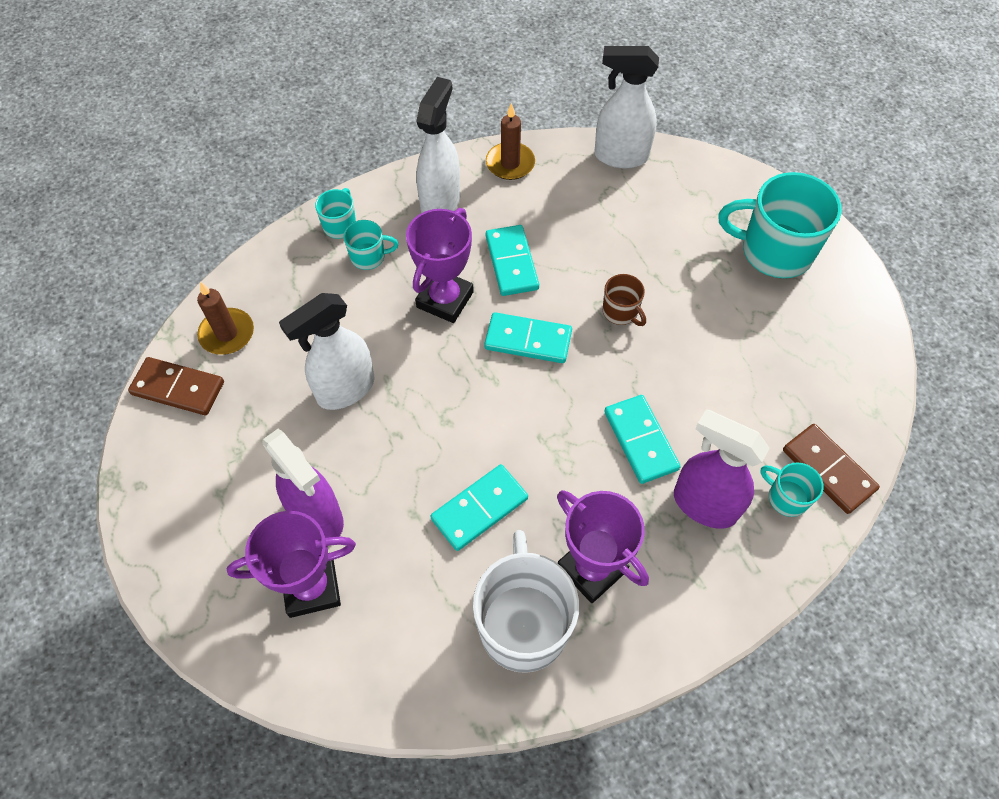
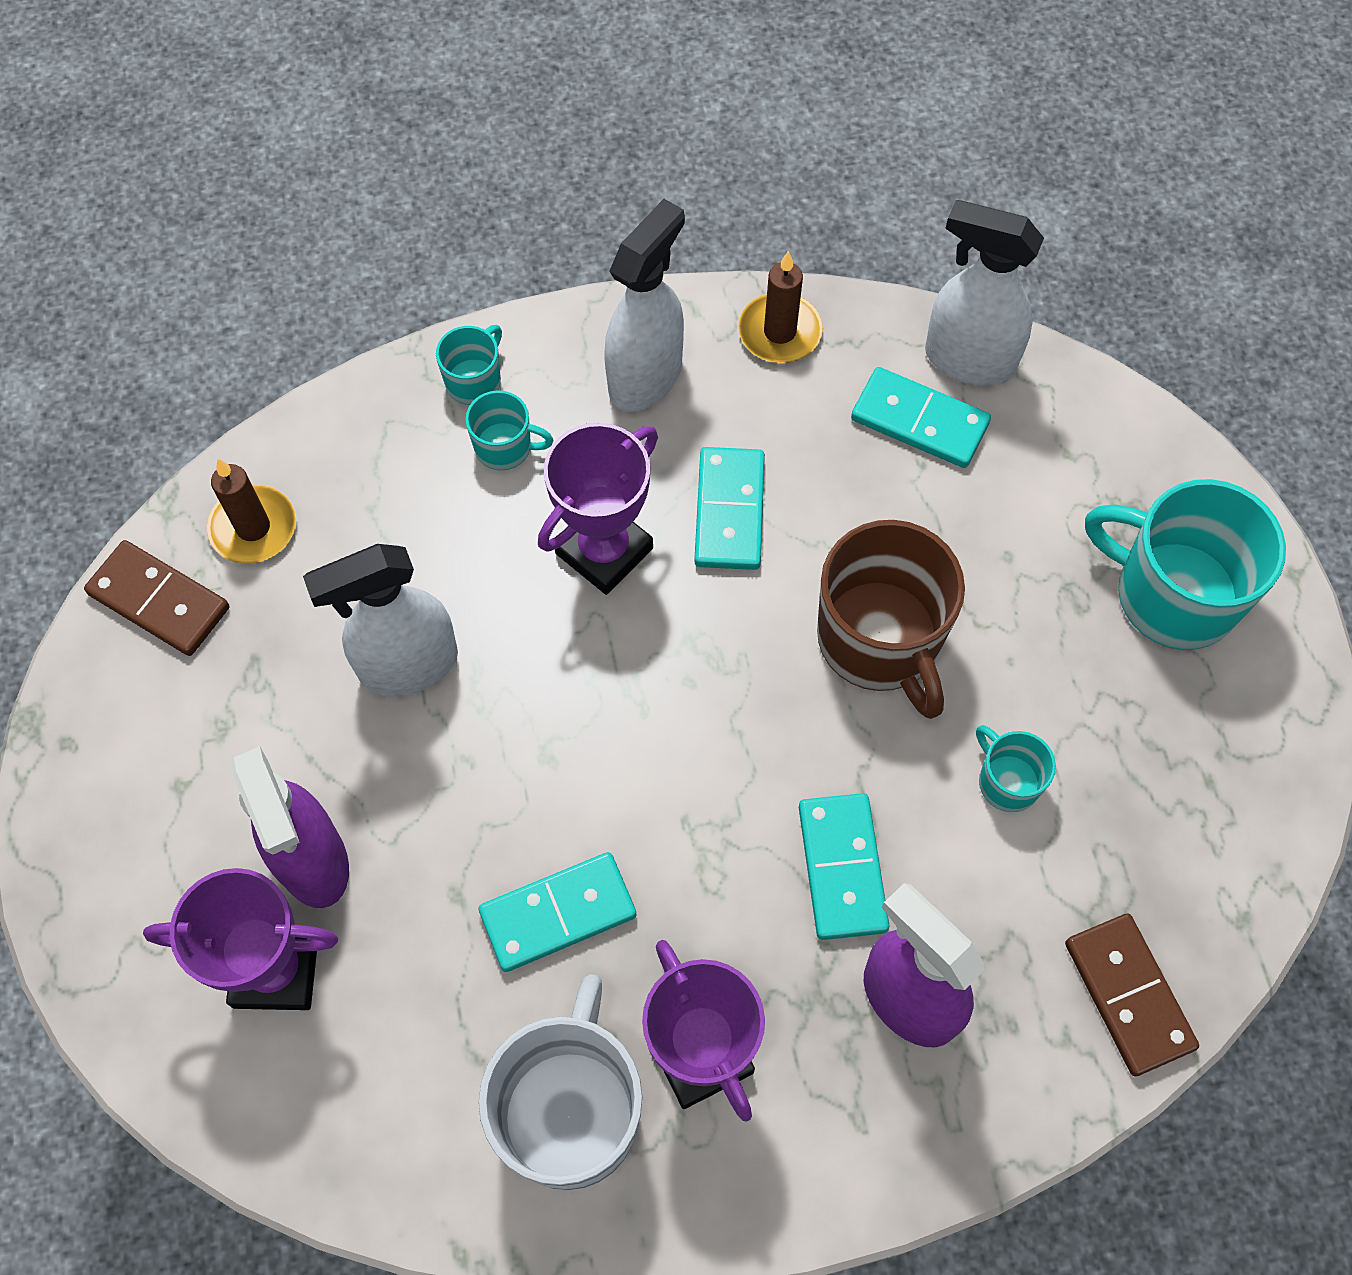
camera: 15 degrees right, 5 degrees up
(528, 340) = (715, 653): turquoise domino -> turquoise domino (919, 421)
(621, 312) = (880, 641): brown mug -> brown mug, size x2.07
(786, 497) = (1044, 1023): turquoise mug -> turquoise mug (1007, 781)

